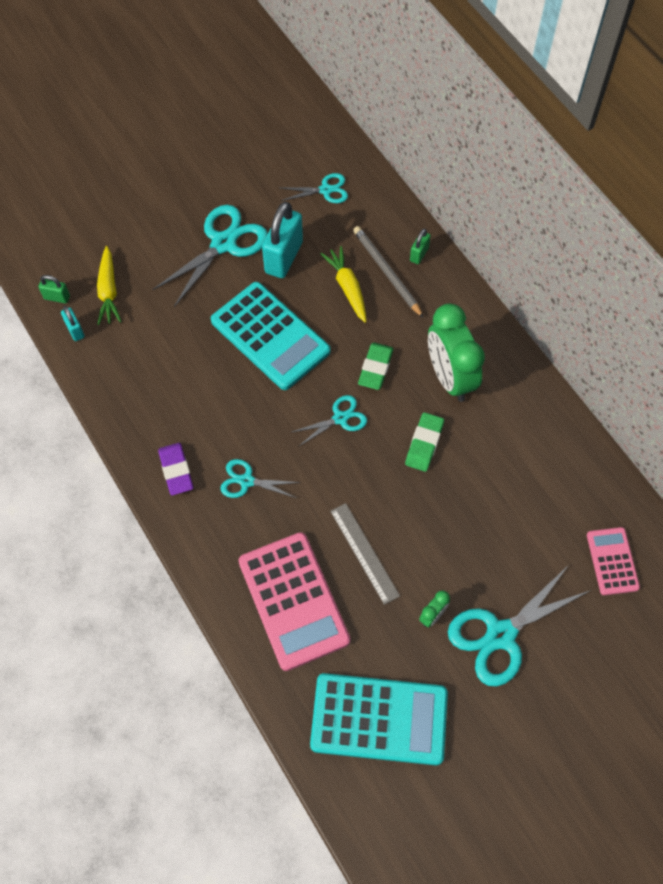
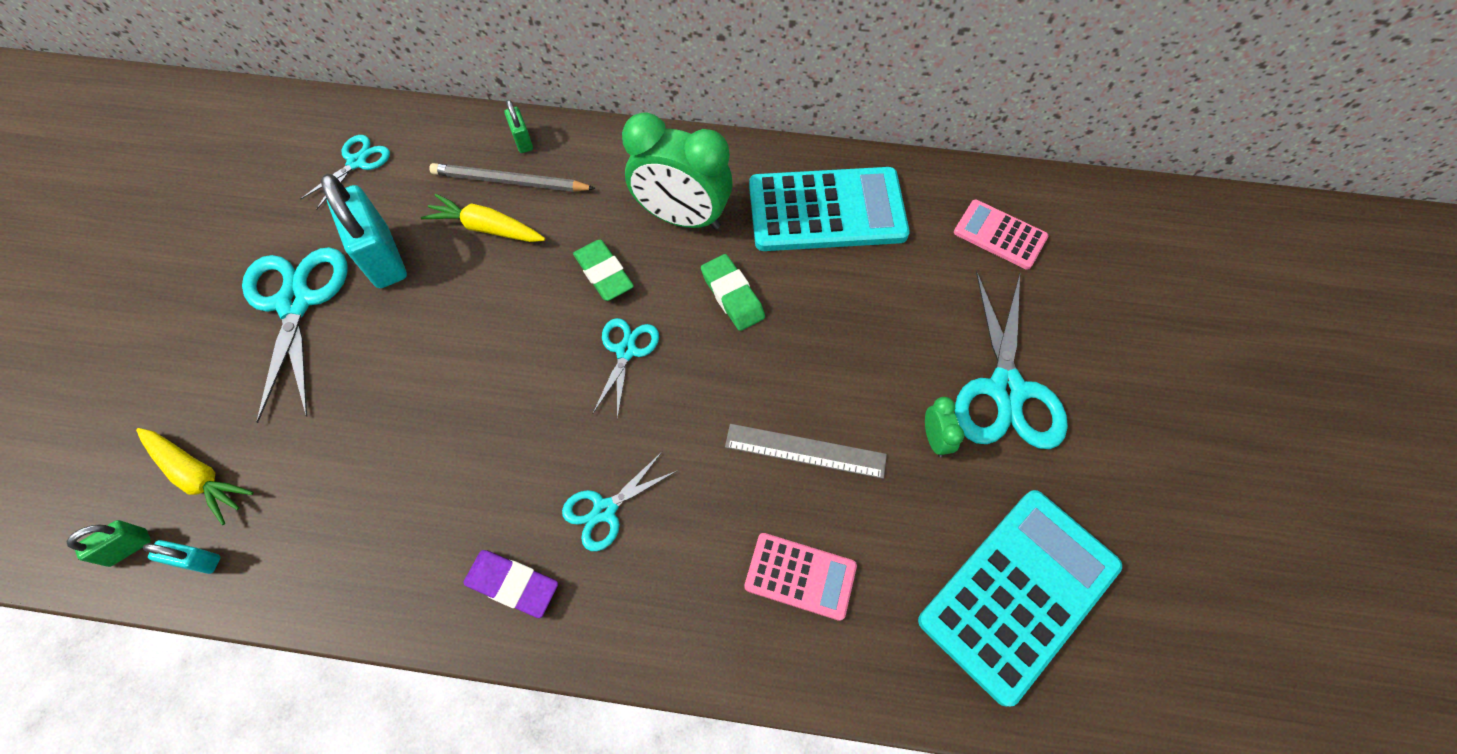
camera: 50 degrees left, 0 degrees up
(270, 336) = (458, 344): turquoise calculator -> turquoise calculator (826, 211)
(293, 601) = (800, 576): pink calculator -> pink calculator, size x0.54

